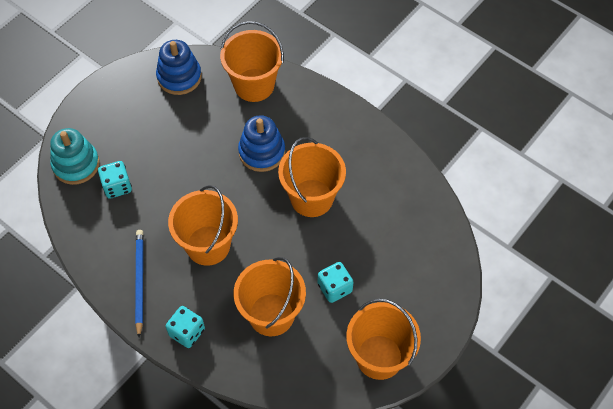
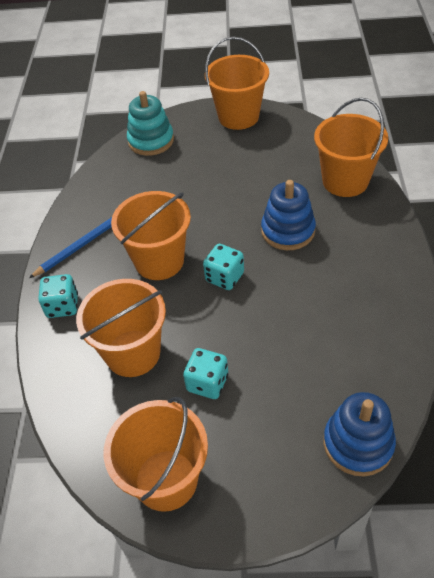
camera: 55 degrees right, 10 degrees down
(117, 186) = (156, 173): turquoise dice -> turquoise dice (224, 277)
(179, 77) = (294, 137): blue stacking toy -> blue stacking toy (358, 443)
(311, 198) = (283, 296): orange bucket -> orange bucket (238, 116)

